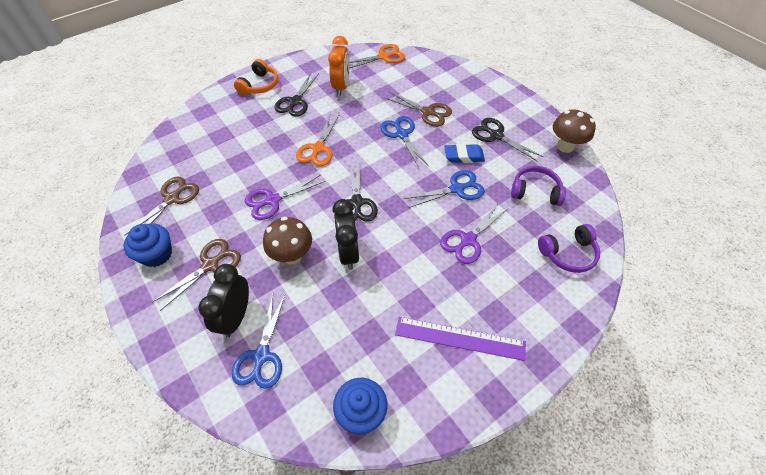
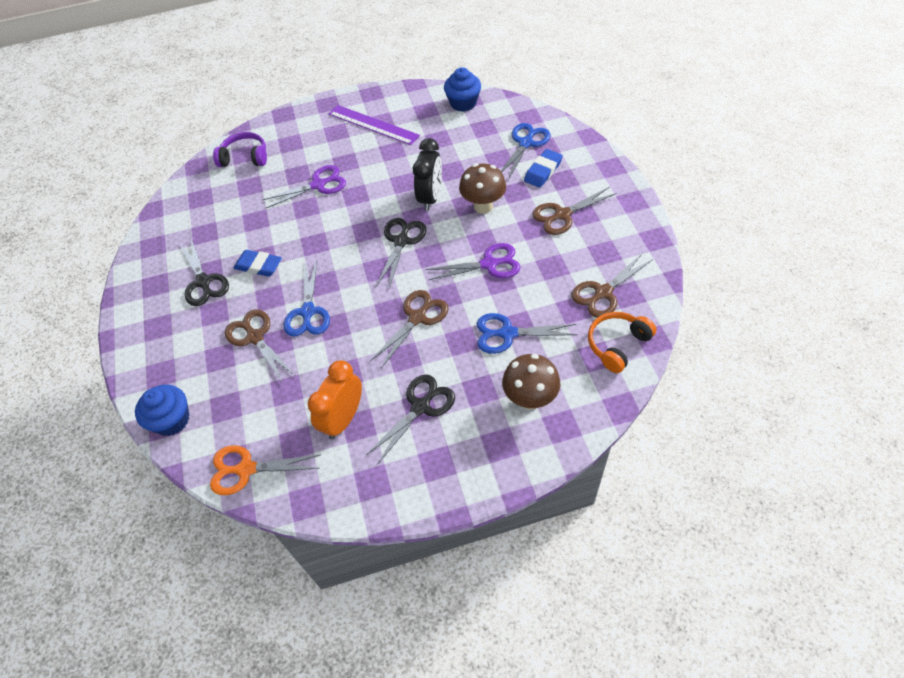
camera: 155 degrees left, 0 degrees up
(156, 254) = (616, 236): blue cupcake -> blue cupcake (172, 420)
(236, 317) = (543, 171): black clock -> blue eraser
(259, 85) = (466, 460): orange headphones -> orange headphones (617, 344)
(318, 148) = (417, 318): orange scissors -> brown scissors
(456, 189) = (294, 232): blue scissors -> blue scissors (508, 333)
(535, 191) = (222, 212): purple headphones -> none
(565, 146) = (145, 250): brown mushroom -> brown mushroom (530, 398)

